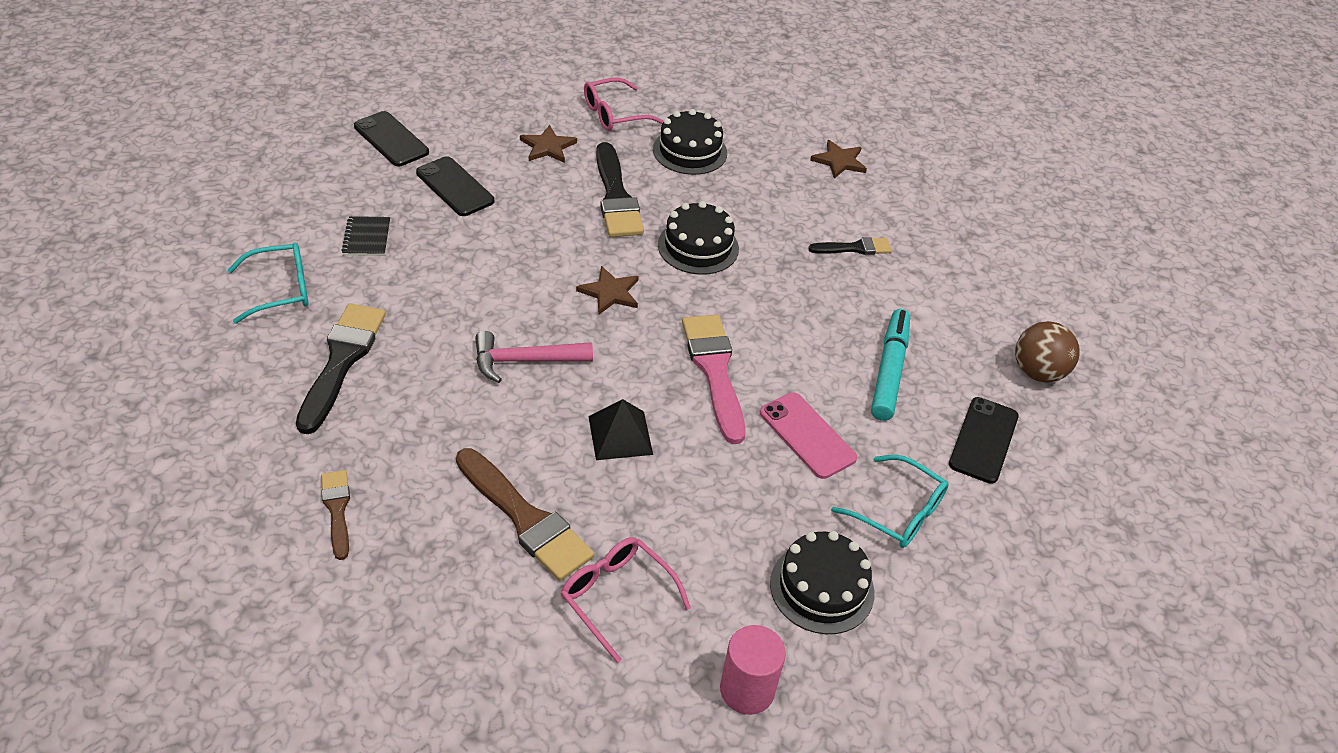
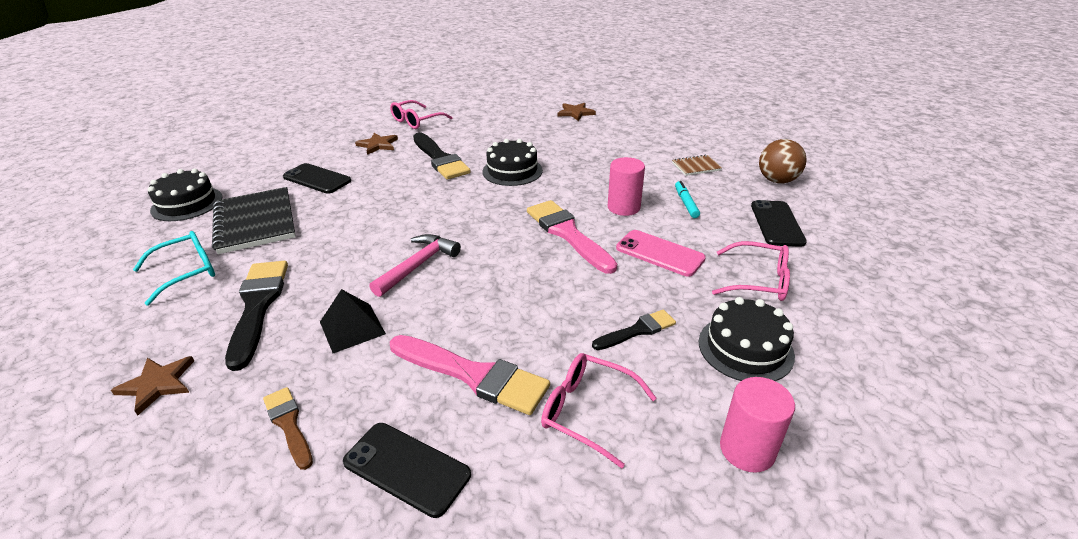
camera: 15 degrees left, 10 degrees down
(366, 238) = (255, 222): black notebook -> black notebook, size x2.09
(391, 139) = (257, 165): black phone -> black phone (406, 468)
(524, 361) = (418, 265): pink hammer -> pink hammer turned 150 degrees clockwise
(525, 519) = (473, 375): brown brush -> pink brush
(610, 292) = (464, 209): brown star -> brown star (157, 384)
(620, 435) = (521, 292): black pyramid -> black pyramid (352, 327)
(690, 151) = (477, 127): black cake -> black cake (187, 203)
(806, 352) = (623, 207): none -> pink cylinder
(854, 248) = (615, 149): black brush -> black brush (637, 330)
(889, 371) = (686, 203): turquoise marker -> turquoise marker, size x0.56
(898, 512) = (758, 281): turquoise glasses -> pink glasses
(944, 314) = (696, 167): none -> brown notebook

